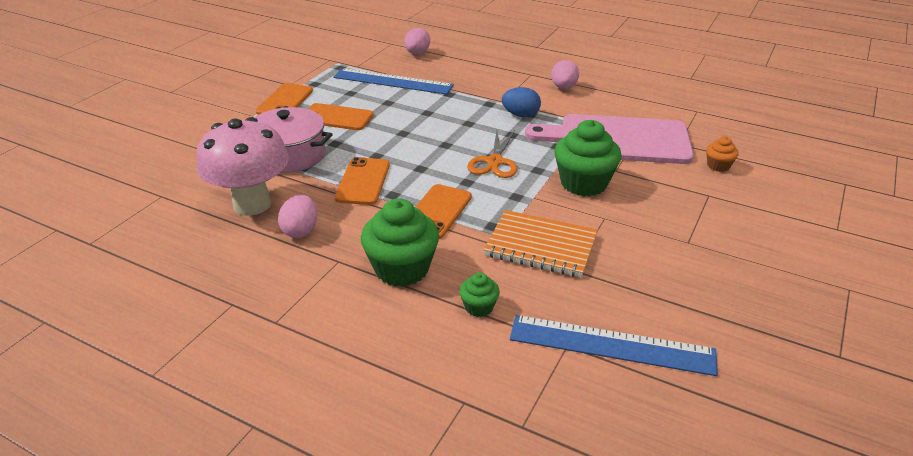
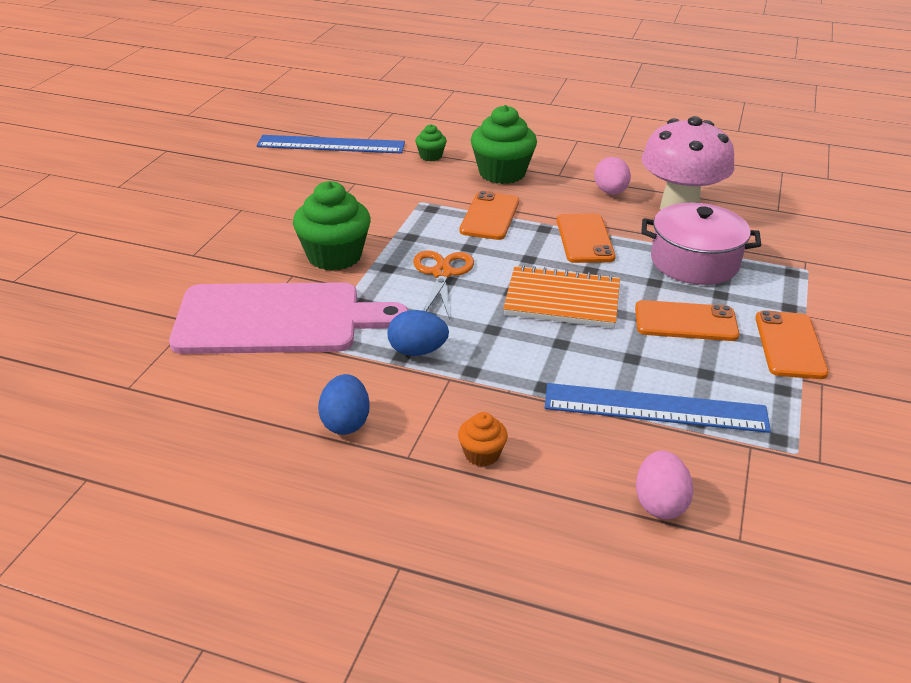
camera: 170 degrees right, 0 degrees up
(541, 246) = (383, 196): orange notebook -> orange notebook (562, 300)
(563, 87) = (345, 423): pink egg -> blue egg
(718, 166) = (157, 291): orange cupcake -> orange cupcake (482, 454)

